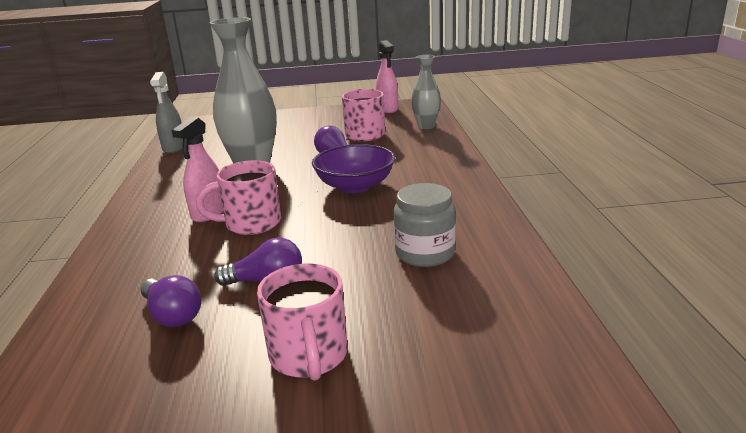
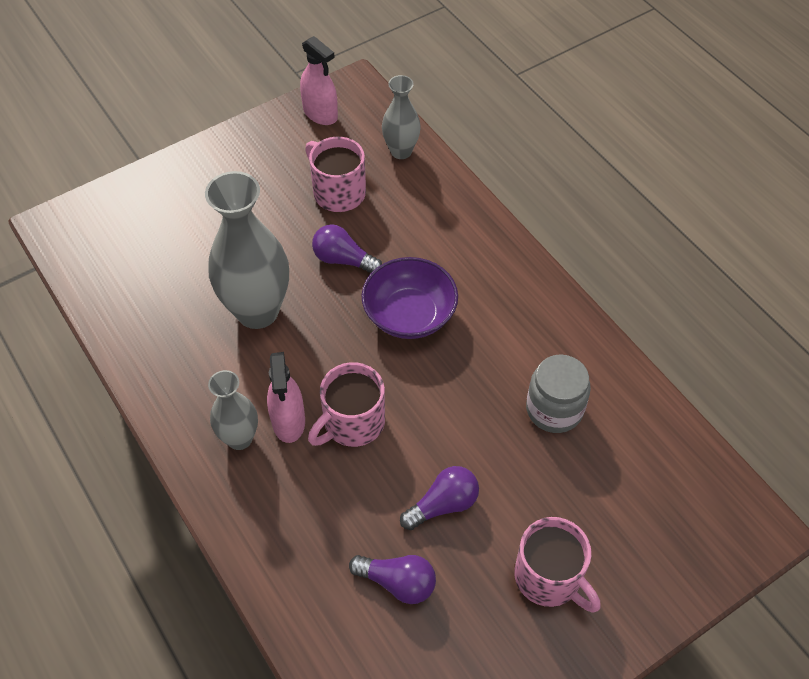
camera: 30 degrees left, 30 degrees up
(166, 213) = (239, 438): none -> grey vase
(174, 148) = (106, 297): grey spray bottle -> none

